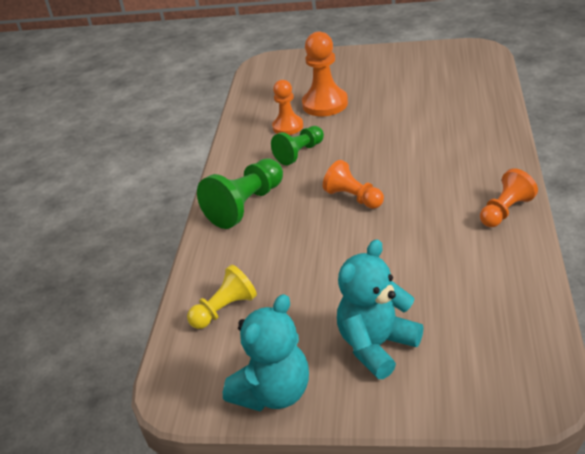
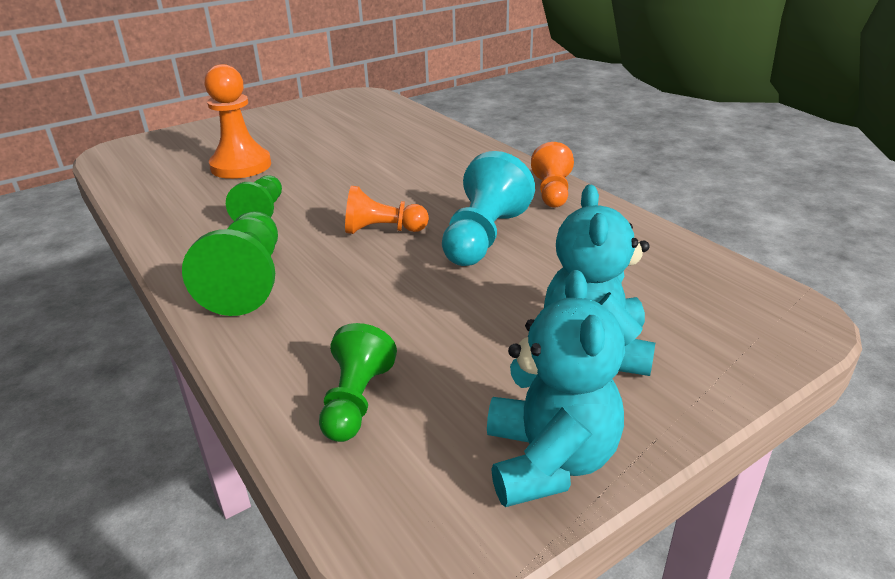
camera: 45 degrees left, 5 degrees down
(224, 309) = (356, 401): yellow pawn -> green pawn
(288, 126) = (215, 195): orange pawn -> none
(409, 231) = (483, 237): none -> turquoise pawn

